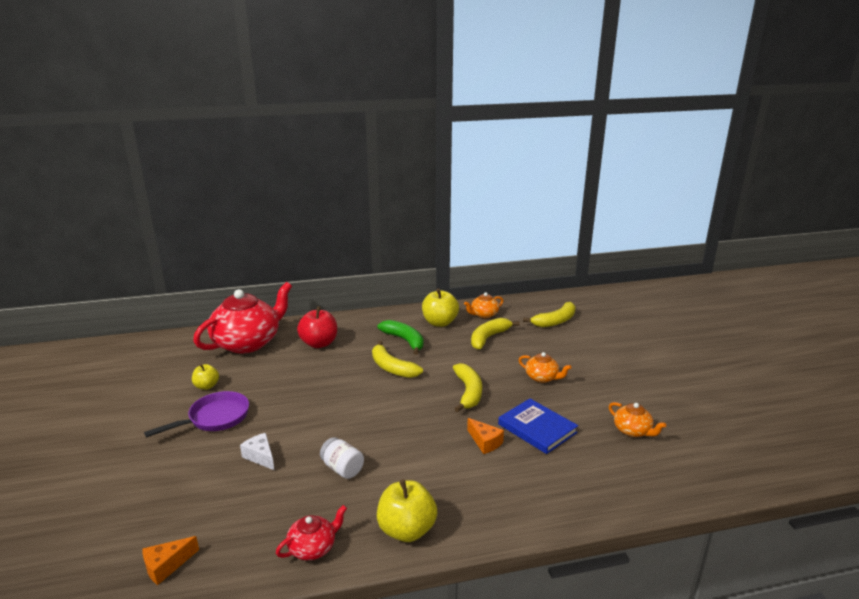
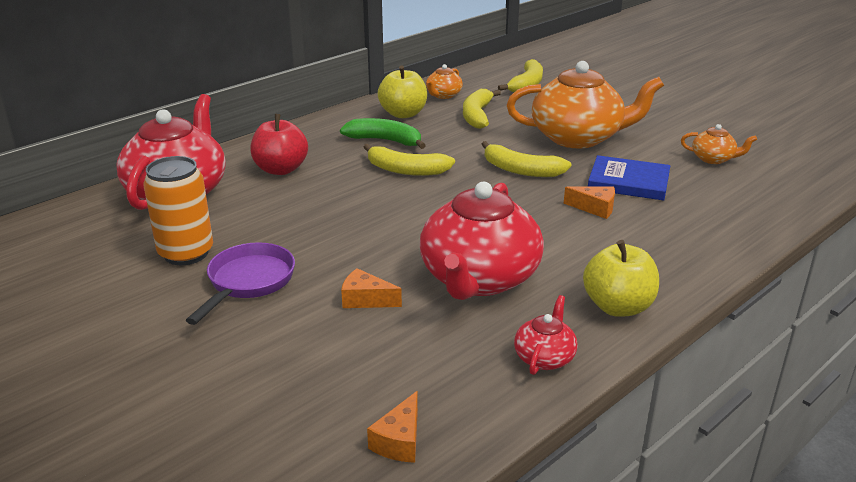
camera: 30 degrees left, 5 degrees up
(206, 386) = (186, 253): yellow apple -> orange can
(260, 456) = (365, 300): white cheese -> orange cheese
(342, 469) = (479, 279): white jar -> red teapot
(468, 392) = (521, 170): yellow banana -> yellow banana turned 150 degrees clockwise
(542, 377) = (578, 137): orange teapot -> orange teapot, size x2.23

